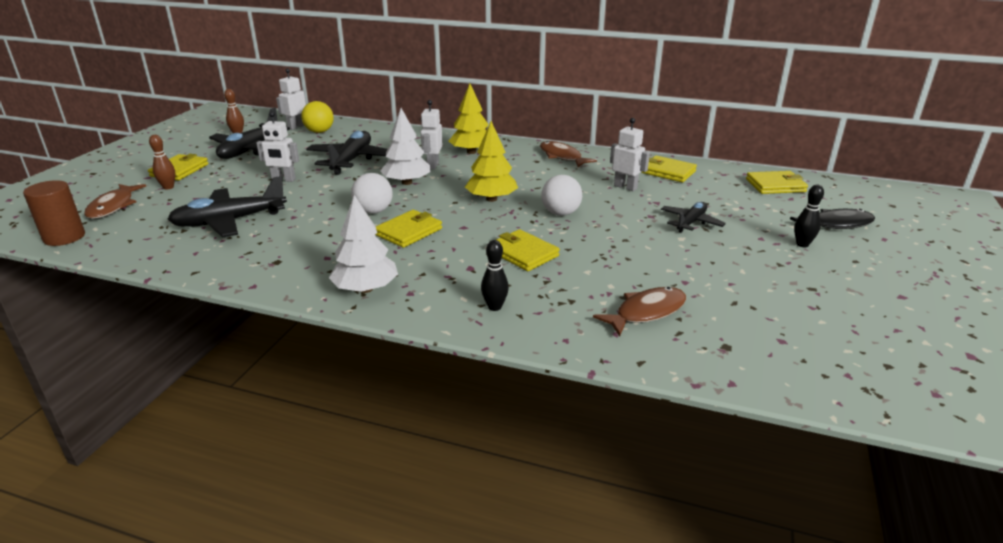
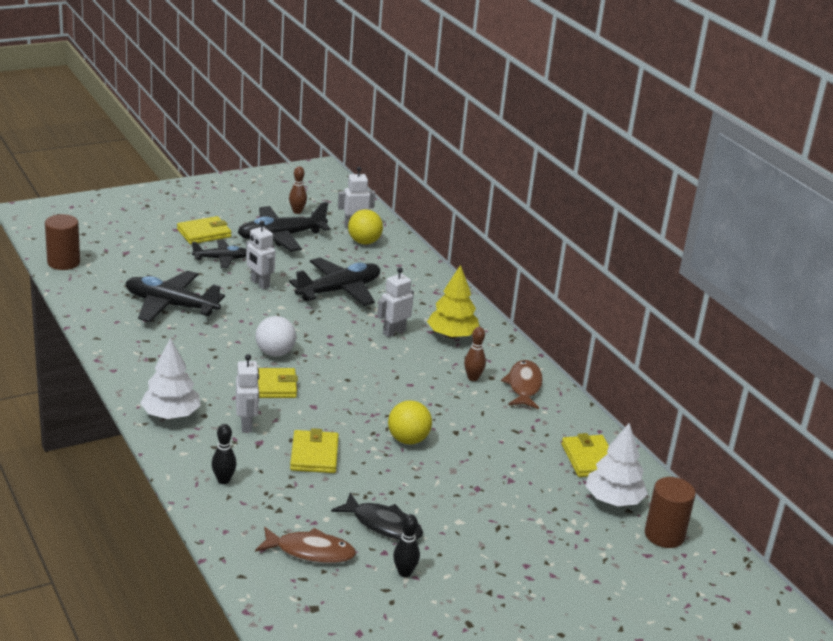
camera: 40 degrees right, 0 degrees up
(113, 206) = (121, 249): brown fish -> none
(168, 187) = (175, 248): brown bowling pin -> brown bowling pin (473, 378)
(407, 182) = (343, 338): white tree -> white tree (613, 500)
(491, 199) = (380, 393): yellow tree -> none
(560, 213) = (408, 440): white ball -> yellow ball
(625, 187) = (515, 450): white robot -> white robot (246, 424)
(691, 222) = (497, 515): black plane -> black plane (221, 259)
(775, 185) = (664, 535): yellow wallet -> brown cylinder
(802, 244) = (549, 593): black bowling pin -> black bowling pin (404, 572)
(836, 224) = (627, 601): black fish -> black fish (383, 524)

